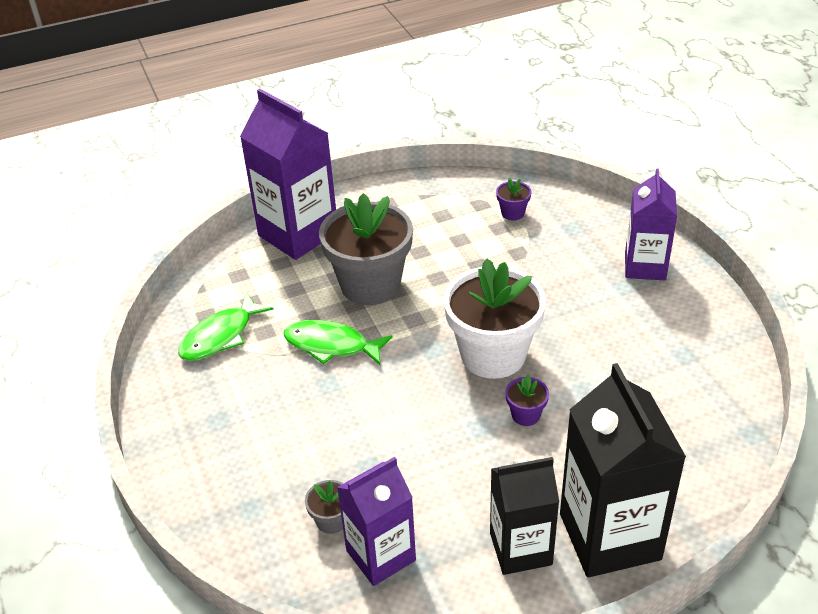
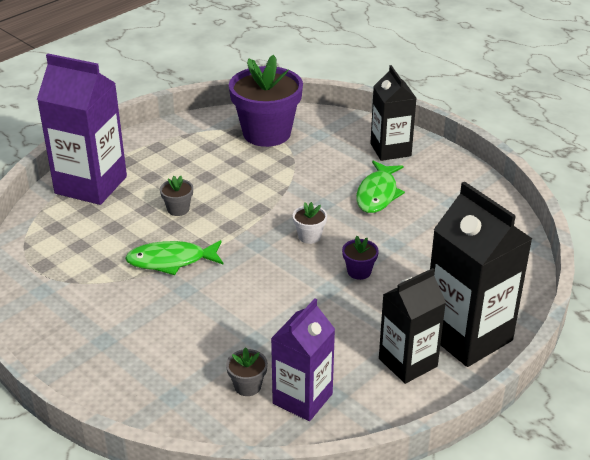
camera: 25 degrees left, 5 degrees down
(221, 336) = (67, 277): green fish -> green fish (378, 194)
(370, 285) = (178, 209): grey flower pot -> grey flower pot, size x0.41
(493, 355) = (309, 236): white flower pot -> white flower pot, size x0.41
(513, 213) = (266, 133): purple flower pot -> purple flower pot, size x2.42
(645, 266) = (390, 150): purple carton -> black carton

